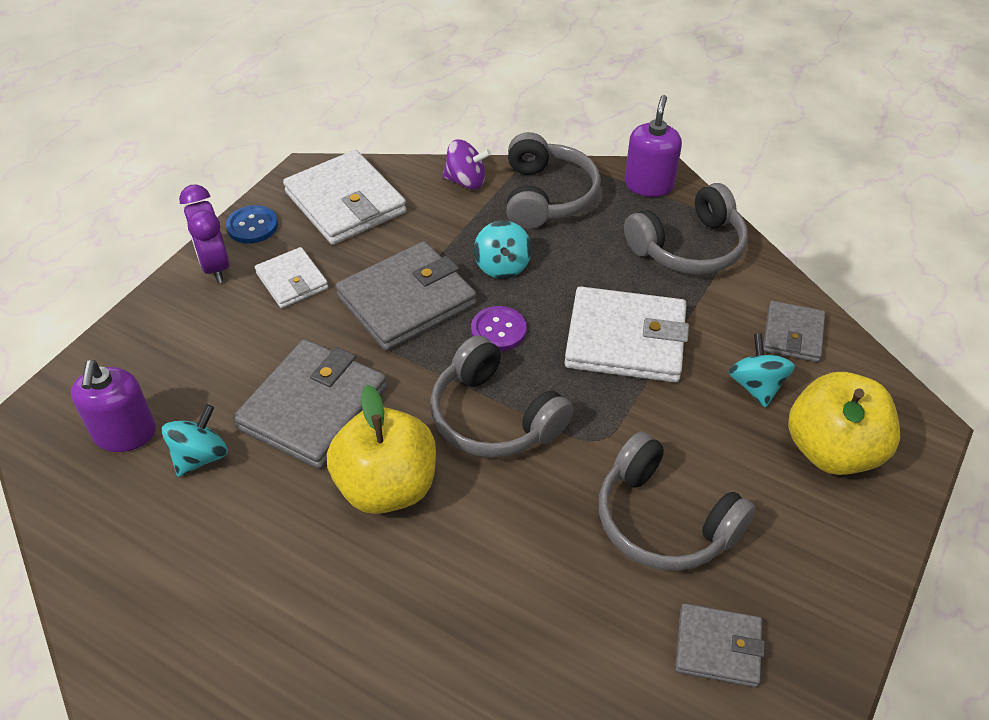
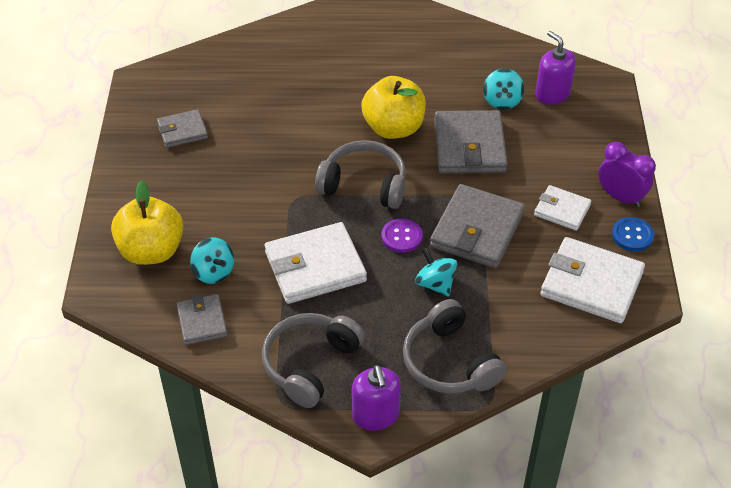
camera: 150 degrees right, 0 degrees up
(466, 181) = (523, 346): purple spinning top -> none
(663, 521) = (235, 173): grey headphones -> none

